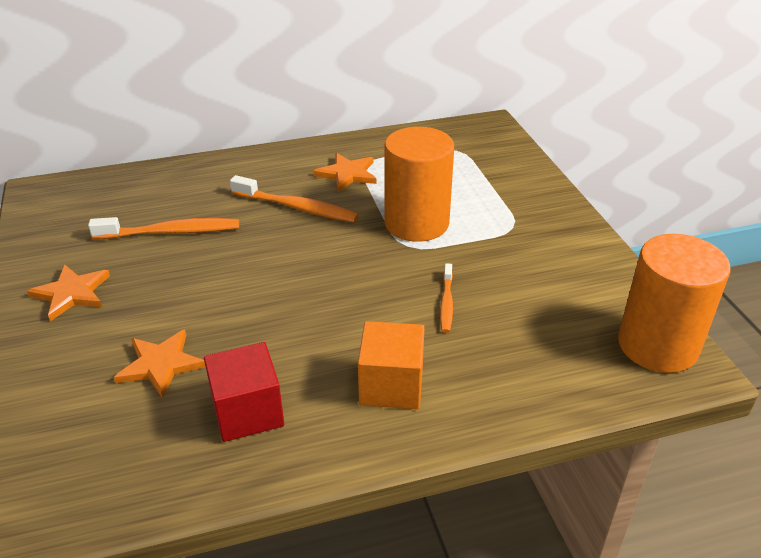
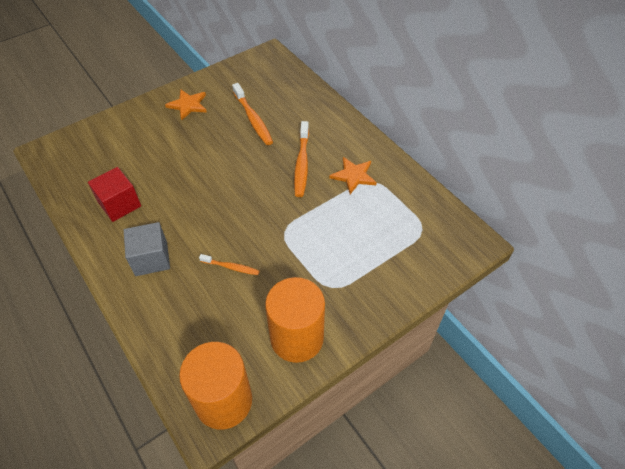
camera: 70 degrees right, 15 degrees up
(160, 364) = (145, 159): orange star -> none
(391, 385) = (151, 258): orange cube -> grey cube
(416, 223) = (311, 229): orange cylinder -> orange cylinder (297, 338)
(446, 303) = (231, 267): orange toothbrush -> orange toothbrush turned 150 degrees counterclockwise

